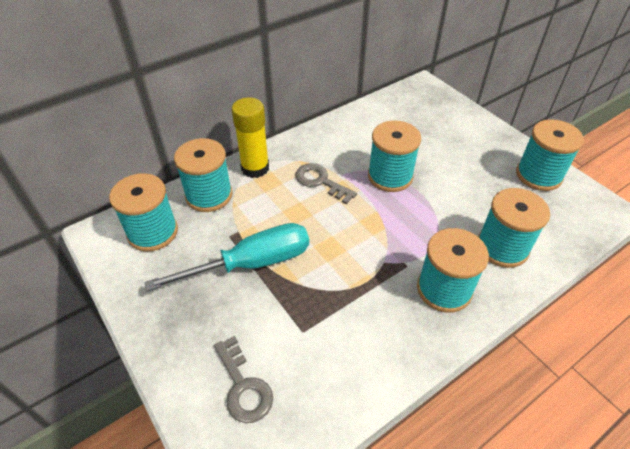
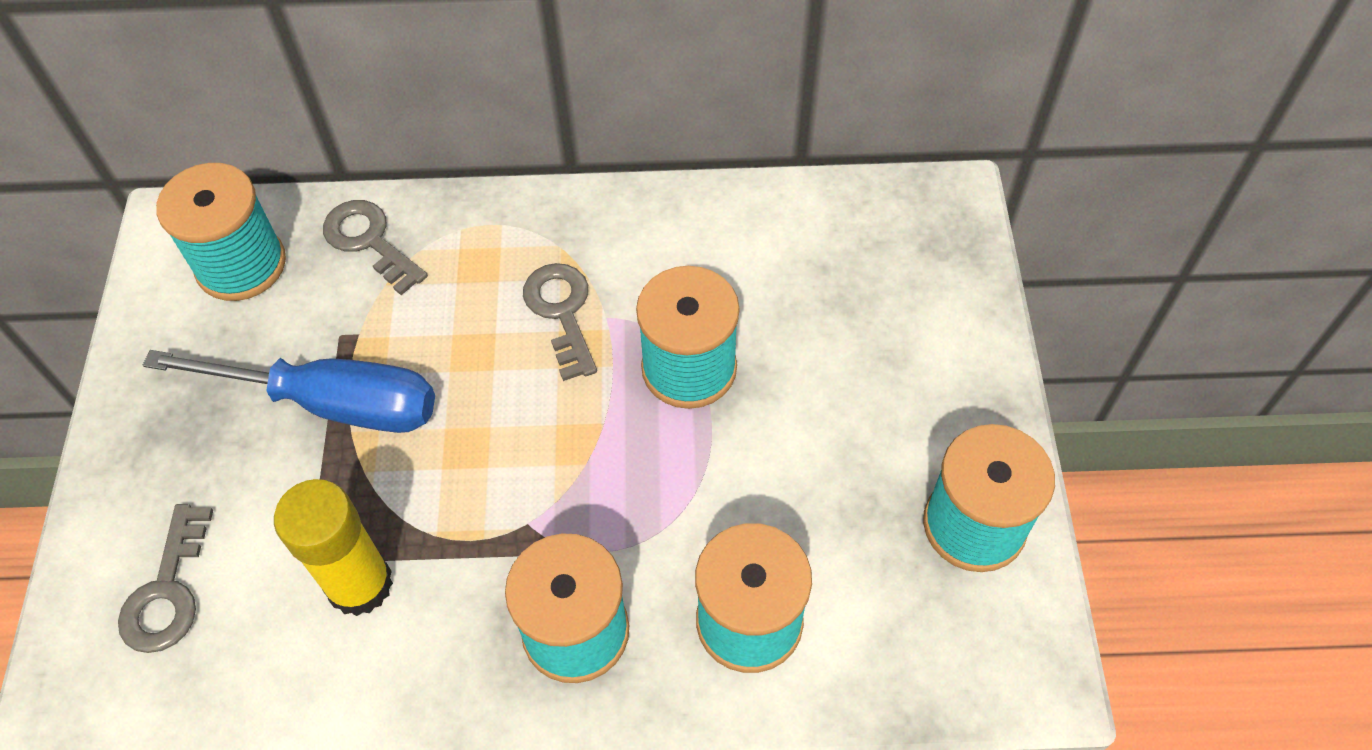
camera: 35 degrees right, 10 degrees up
(209, 195) = (369, 241): turquoise spool -> grey key
(251, 263) = (331, 403): turquoise screwdriver -> blue screwdriver
(255, 168) = (480, 226): yellow glue stick -> yellow glue stick (360, 584)

